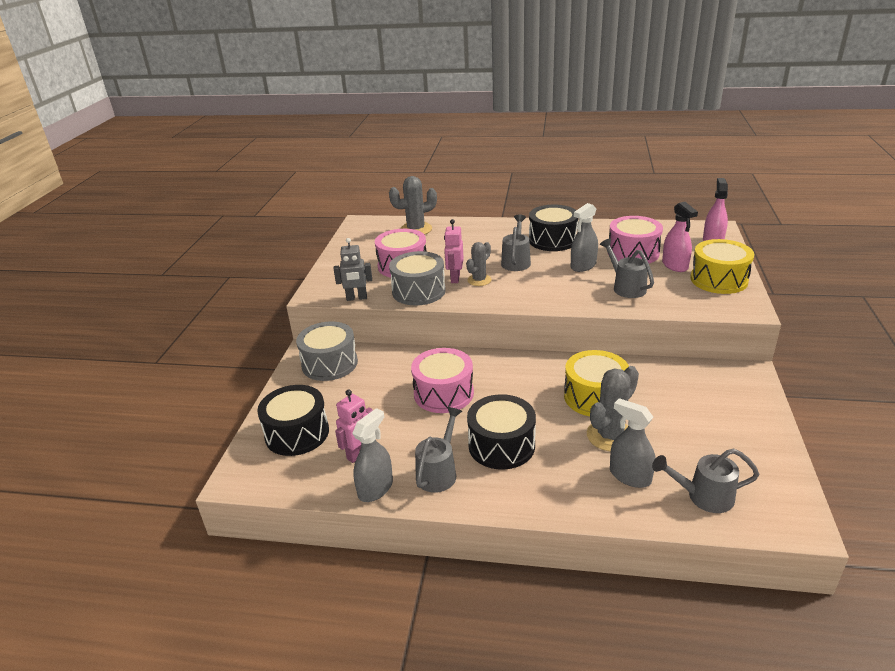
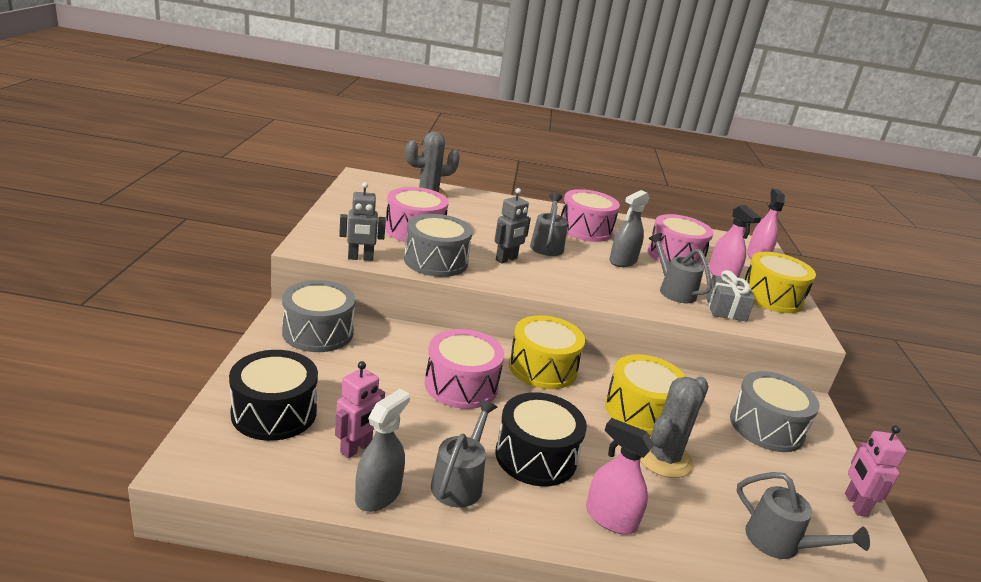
camera: 10 degrees left, 5 degrees down
(455, 278) = (478, 253): pink robot -> pink robot (855, 504)
(479, 280) = (506, 259): grey cactus -> grey robot
(513, 370) = (542, 368): none -> yellow drum
(552, 240) = (585, 229): black drum -> pink drum
(559, 489) = (610, 518): none -> pink spray bottle
(630, 476) = (693, 510): grey spray bottle -> none
(672, 298) = (725, 309): none -> grey gift
(703, 496) = (781, 543): grey watering can -> grey watering can turned 135 degrees counterclockwise
(707, 398) = (766, 427): none -> grey drum

